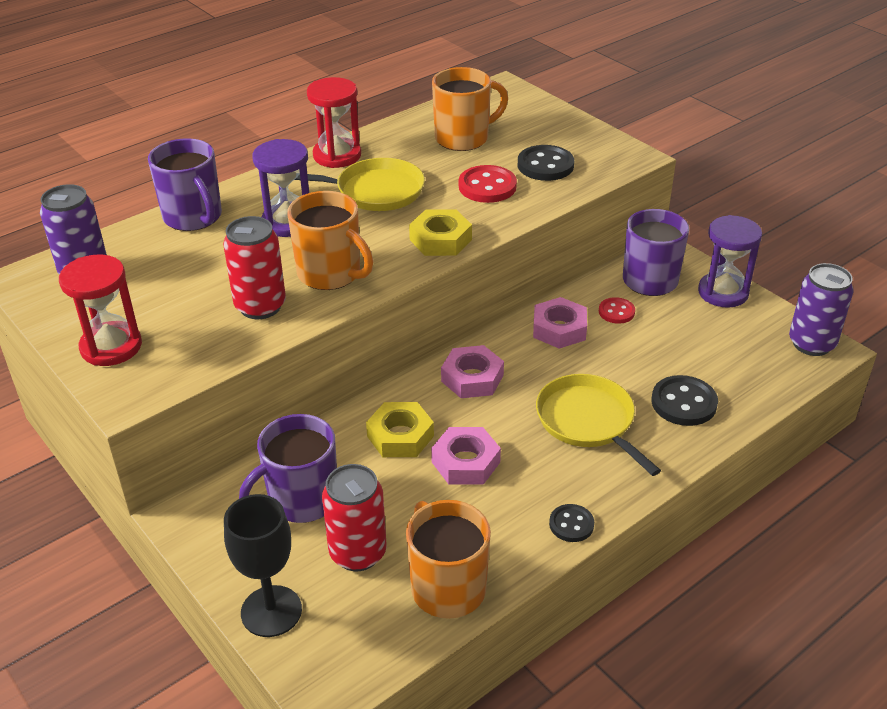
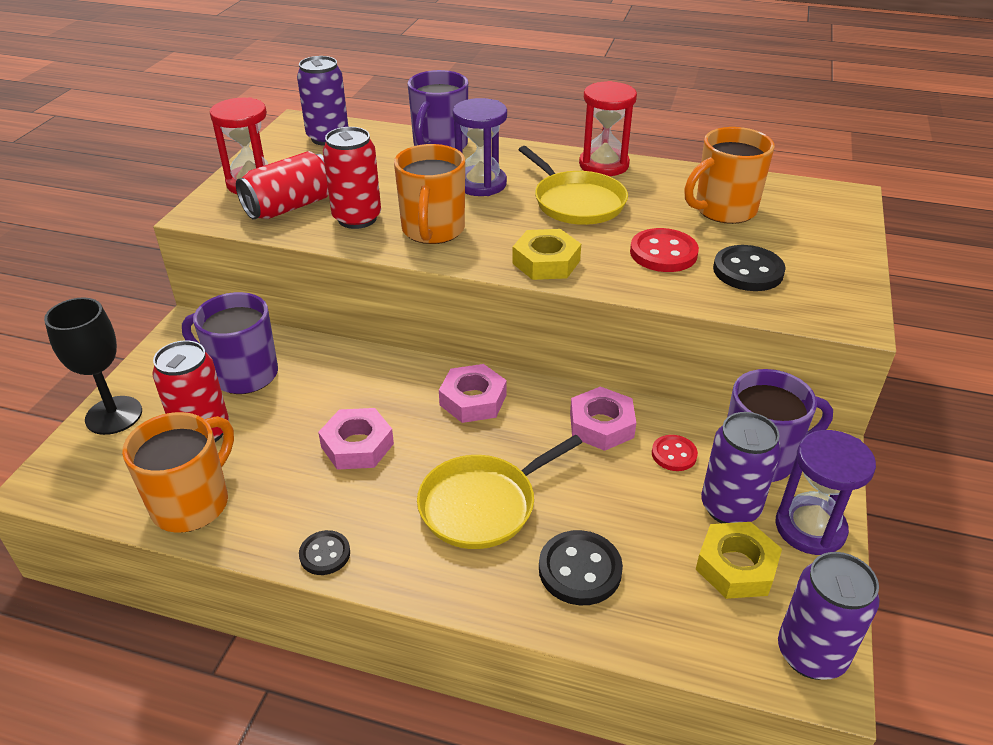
camera: 55 degrees right, 0 degrees up
(189, 337) = (290, 207): none -> red can
(400, 436) = (359, 392): yellow nut -> yellow nut (736, 566)
(463, 138) = (723, 210): orange mug -> orange mug turned 120 degrees clockwise
(588, 421) = (482, 504): yellow pan -> yellow pan turned 150 degrees counterclockwise
(682, 314) = (730, 507): none -> purple can

